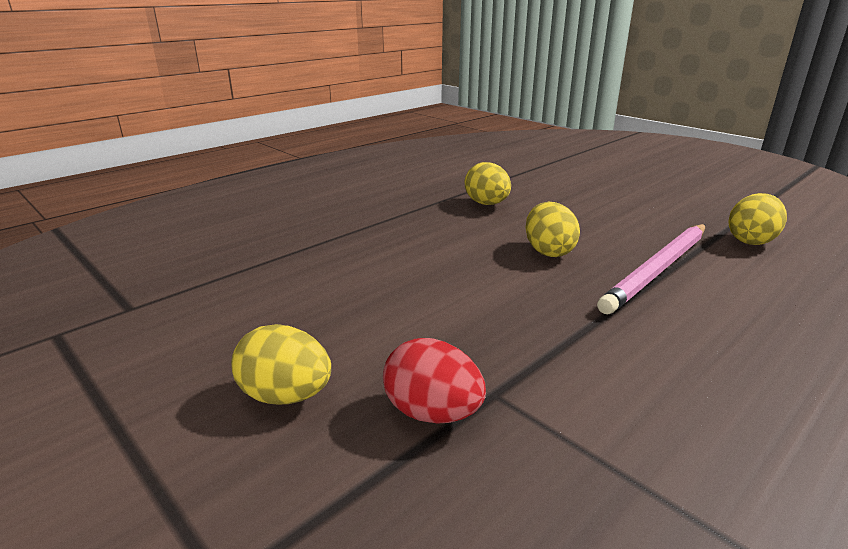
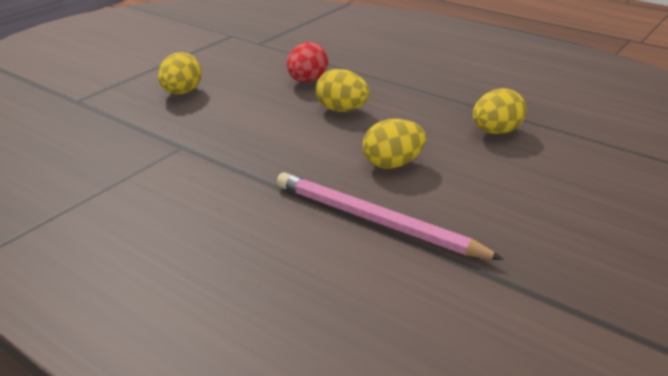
camera: 80 degrees right, 5 degrees up
(432, 413) = (166, 129): red egg -> red egg (307, 81)
(751, 240) = (492, 302): yellow egg -> yellow egg (342, 110)

